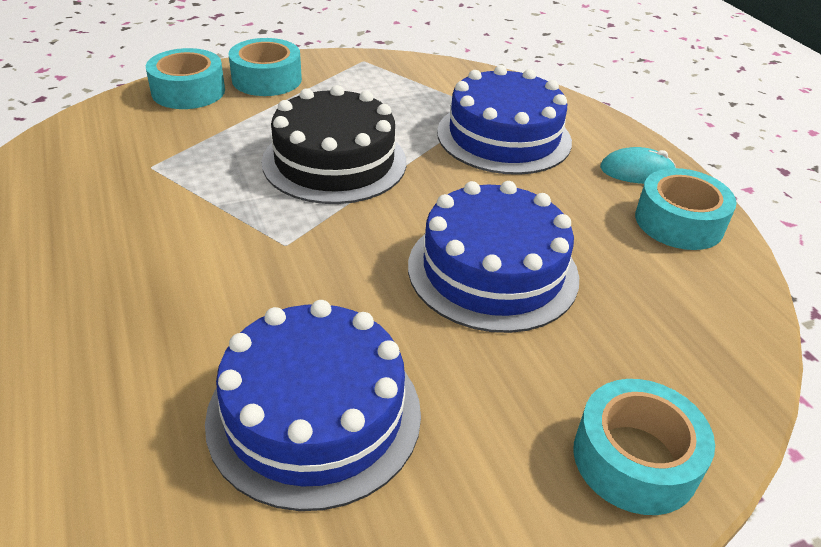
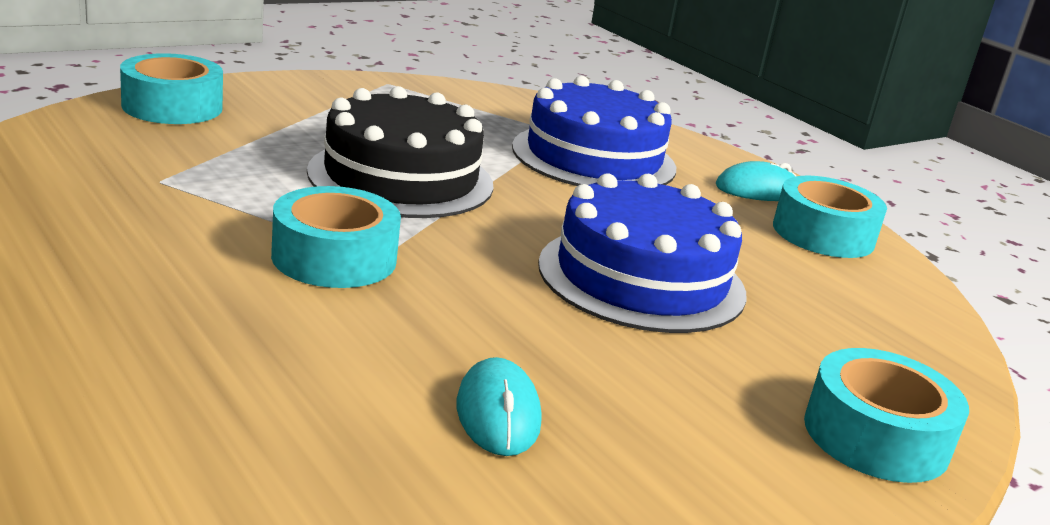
camera: 15 degrees left, 15 degrees down
(267, 79) = (272, 97): turquoise tape -> turquoise tape (334, 257)
(314, 414) = (498, 414): blue cake -> turquoise mouse

